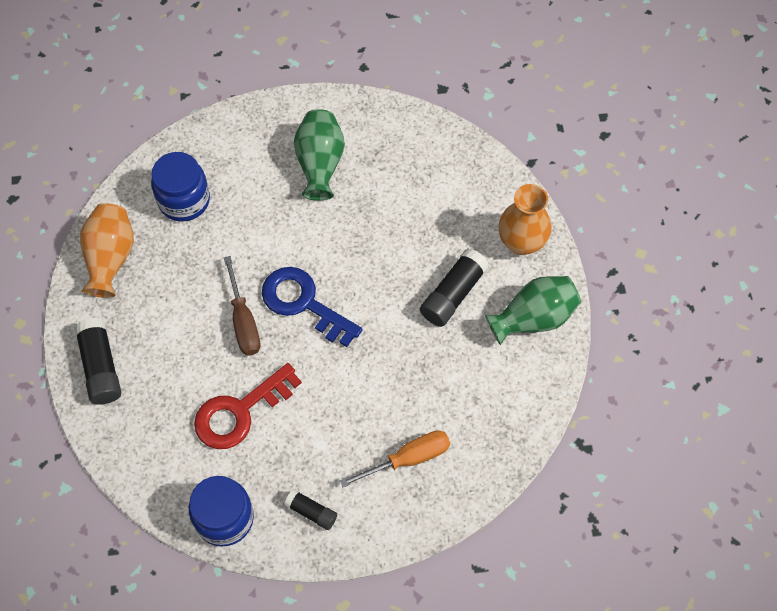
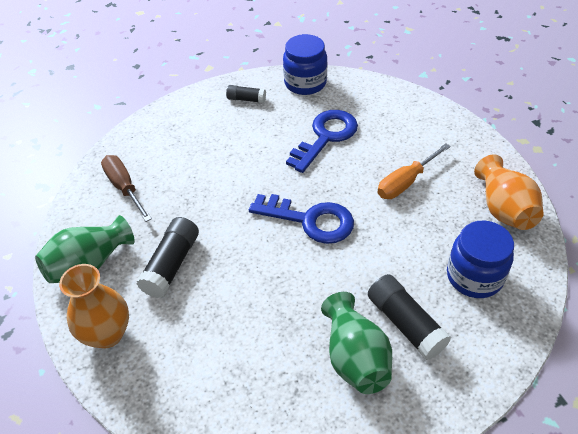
camera: 165 degrees right, 15 degrees down
(101, 367) = (450, 136): black glue stick -> black glue stick (405, 323)
(239, 412) = (326, 137): red key -> blue key
(243, 321) = (356, 193): brown screwdriver -> brown screwdriver (124, 188)
(408, 459) = (184, 142): orange screwdriver -> orange screwdriver (406, 182)

